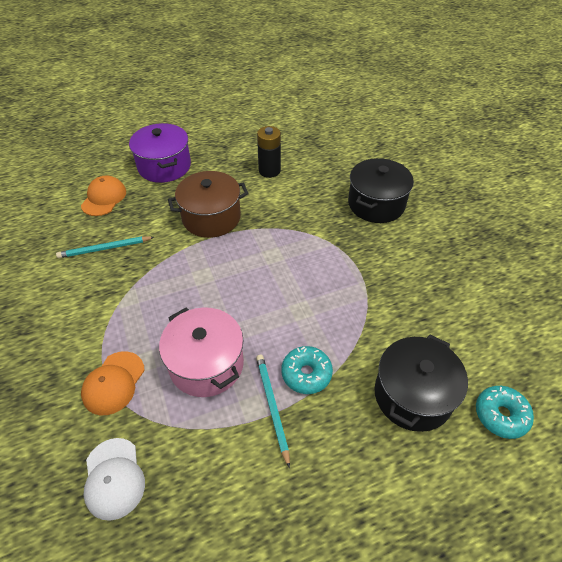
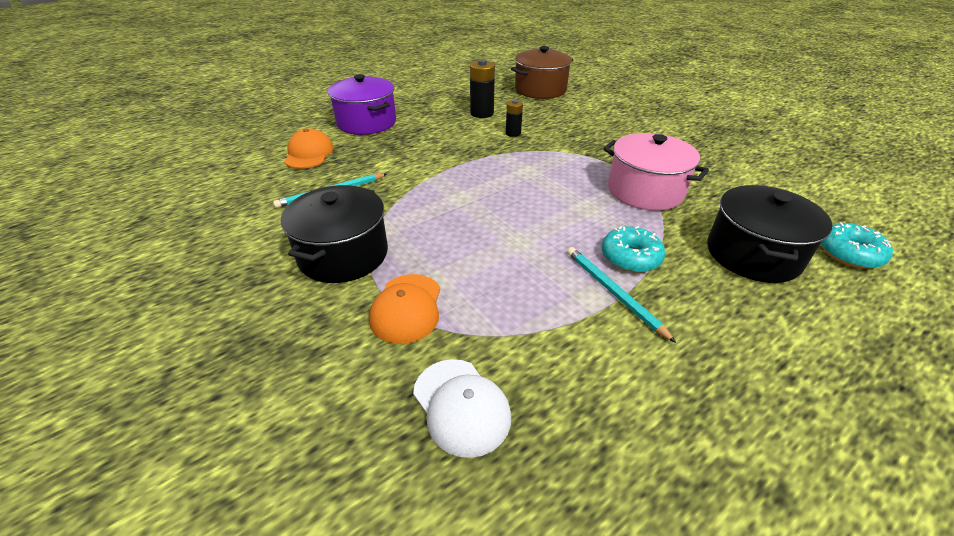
camera: 15 degrees left, 10 degrees down
(206, 364) = (512, 270): pink pot -> pink pot (645, 191)
(211, 217) = (442, 153): brown pot -> brown pot (540, 89)
(284, 203) = (513, 133): none -> black battery
(376, 204) = (603, 123): black pot -> black pot (343, 254)

